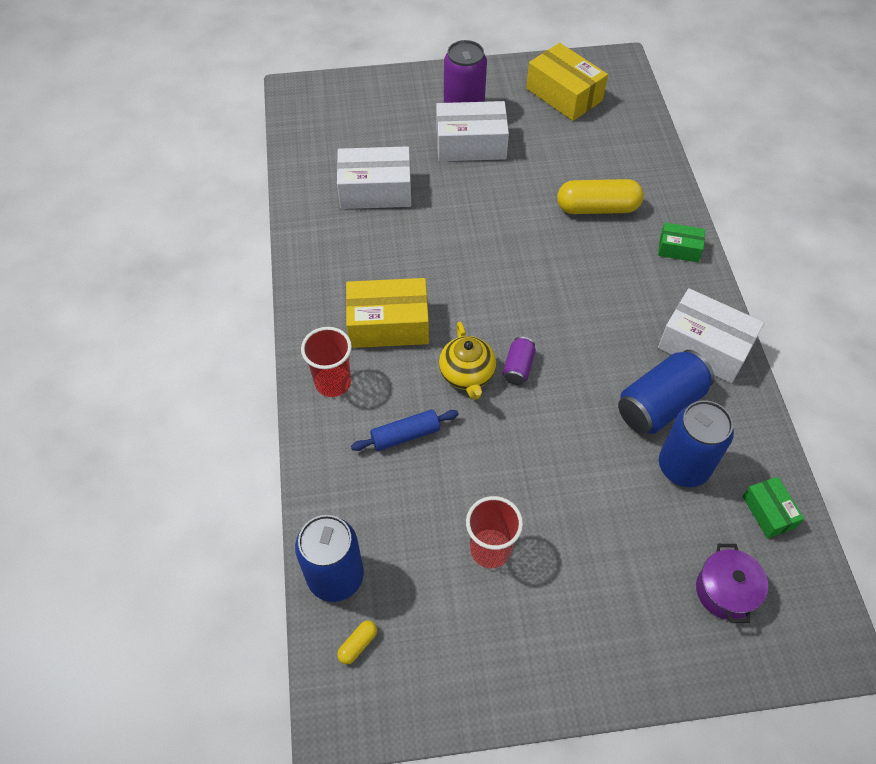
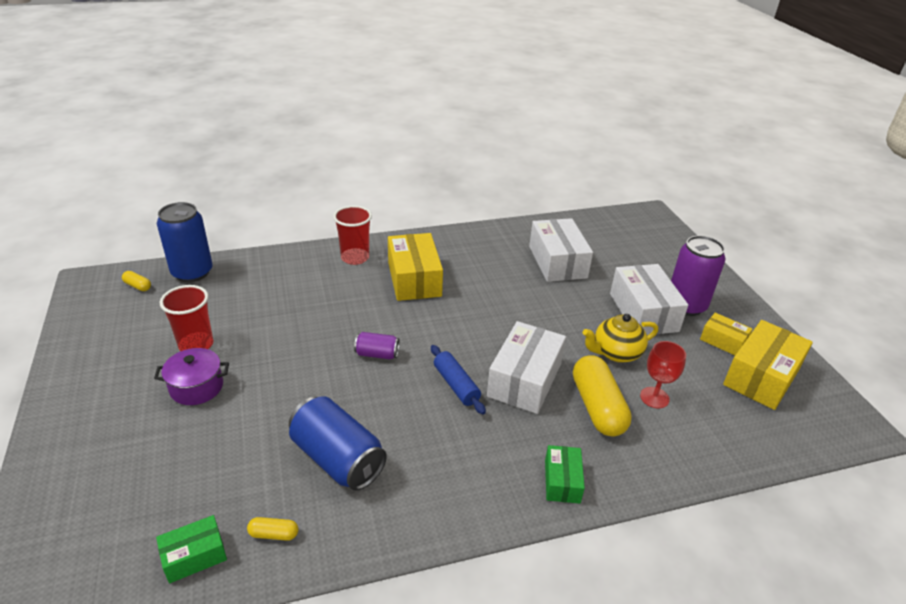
camera: 80 degrees right, 20 degrees down
(405, 435) = (307, 295): blue rolling pin -> blue rolling pin (456, 385)
(467, 375) = (367, 324): yellow teapot -> yellow teapot (616, 353)
(517, 103) = (723, 341): none -> yellow box
(586, 168) = (654, 397): none -> red goblet
(683, 466) = (261, 477): blue can -> none
(704, 346) = (419, 502): white box -> white box (524, 380)
(725, 591) = (112, 509): purple pot -> purple pot (196, 387)
(742, 452) = (274, 534): none -> yellow capsule

